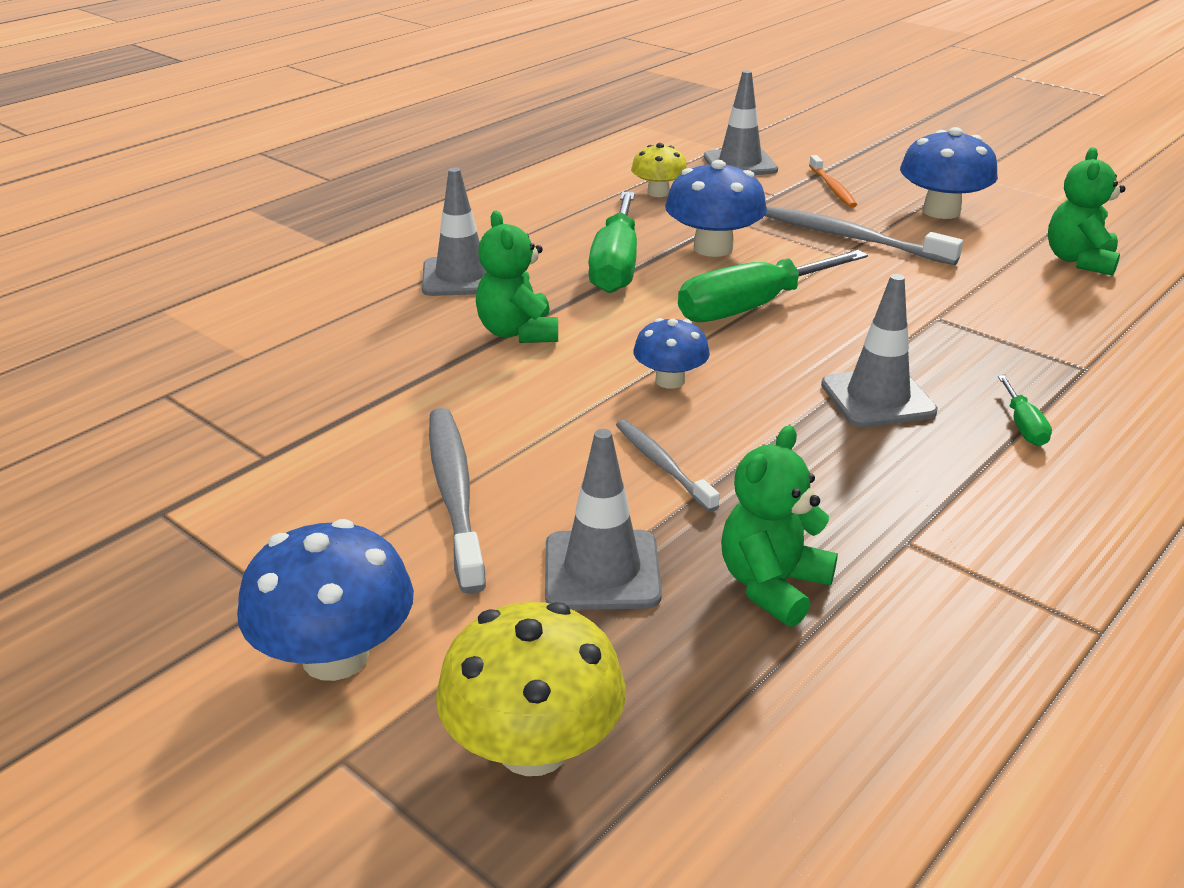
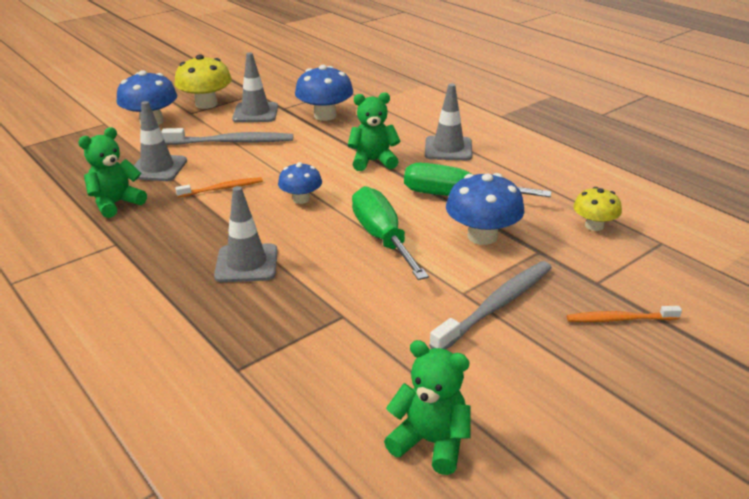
camera: 100 degrees right, 0 degrees up
(533, 747) = (79, 150): yellow mushroom -> yellow mushroom (206, 104)
(662, 465) = (223, 188): grey toothbrush -> orange toothbrush
(740, 164) = (675, 275): grey traffic cone -> grey traffic cone (255, 113)
(772, 585) = (116, 203): green teddy bear -> green teddy bear turned 90 degrees counterclockwise
(941, 211) = (562, 378): blue mushroom -> blue mushroom (325, 116)
(1023, 426) = (184, 312): green screwdriver -> none

